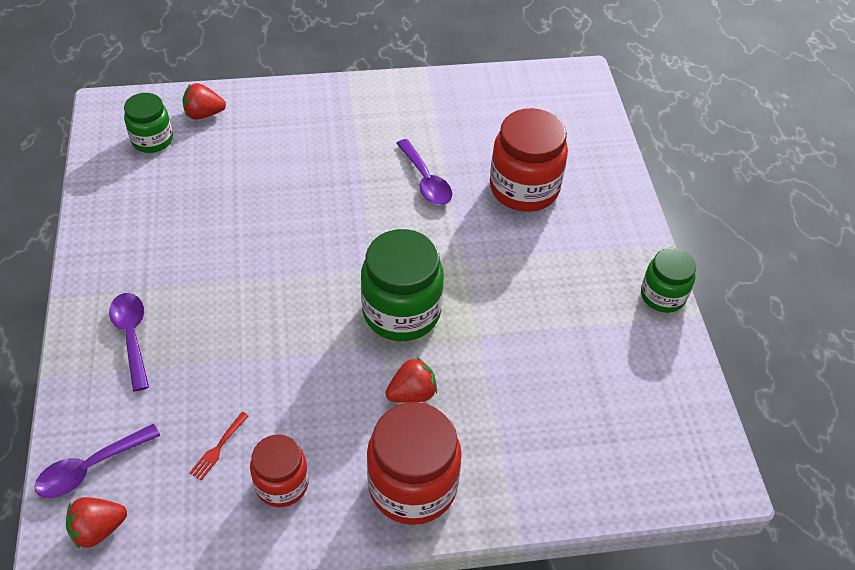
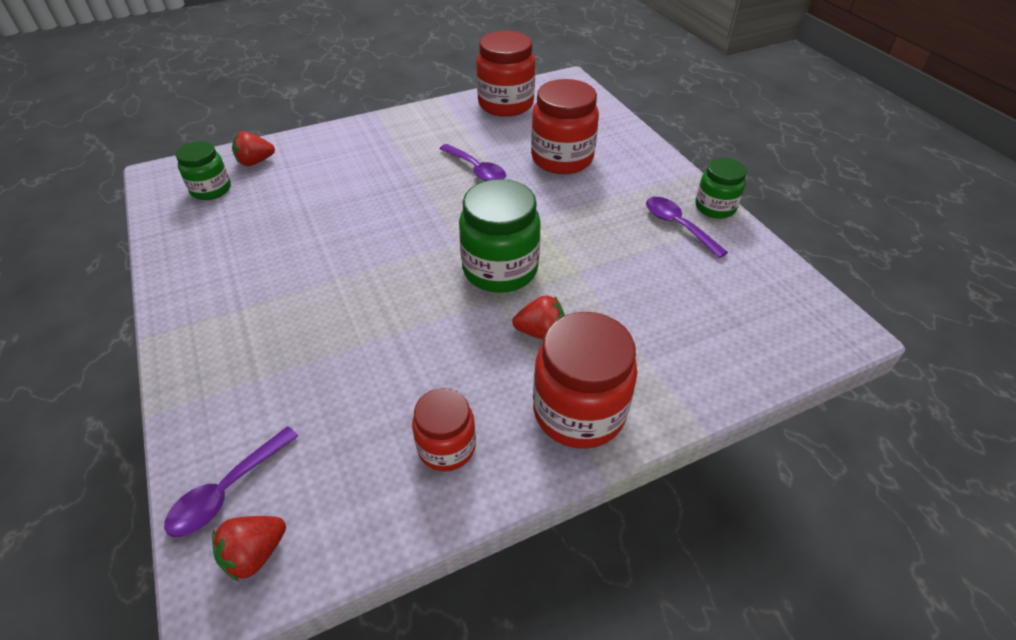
camera: 15 degrees left, 5 degrees down
(132, 336) = (239, 352): purple spoon -> purple spoon (678, 226)
(218, 447) = (366, 431): red fork -> none
(412, 393) = (540, 332): red strawberry -> red strawberry turned 45 degrees clockwise
(493, 96) = (505, 104): none -> red jar

